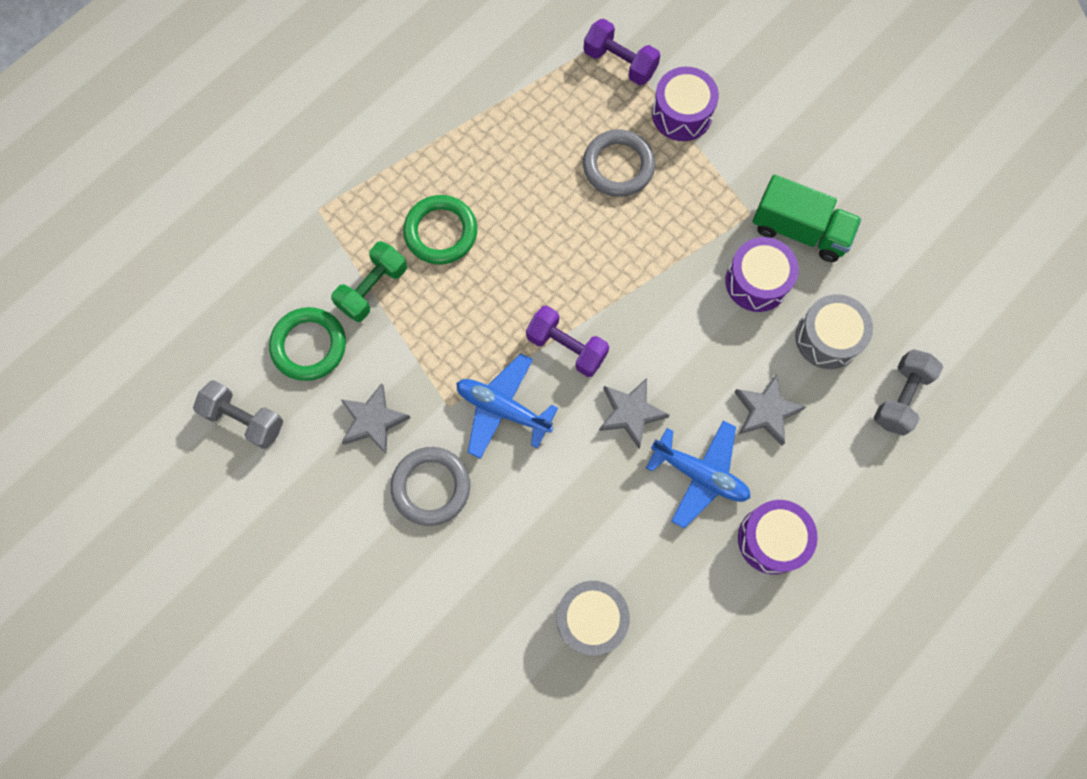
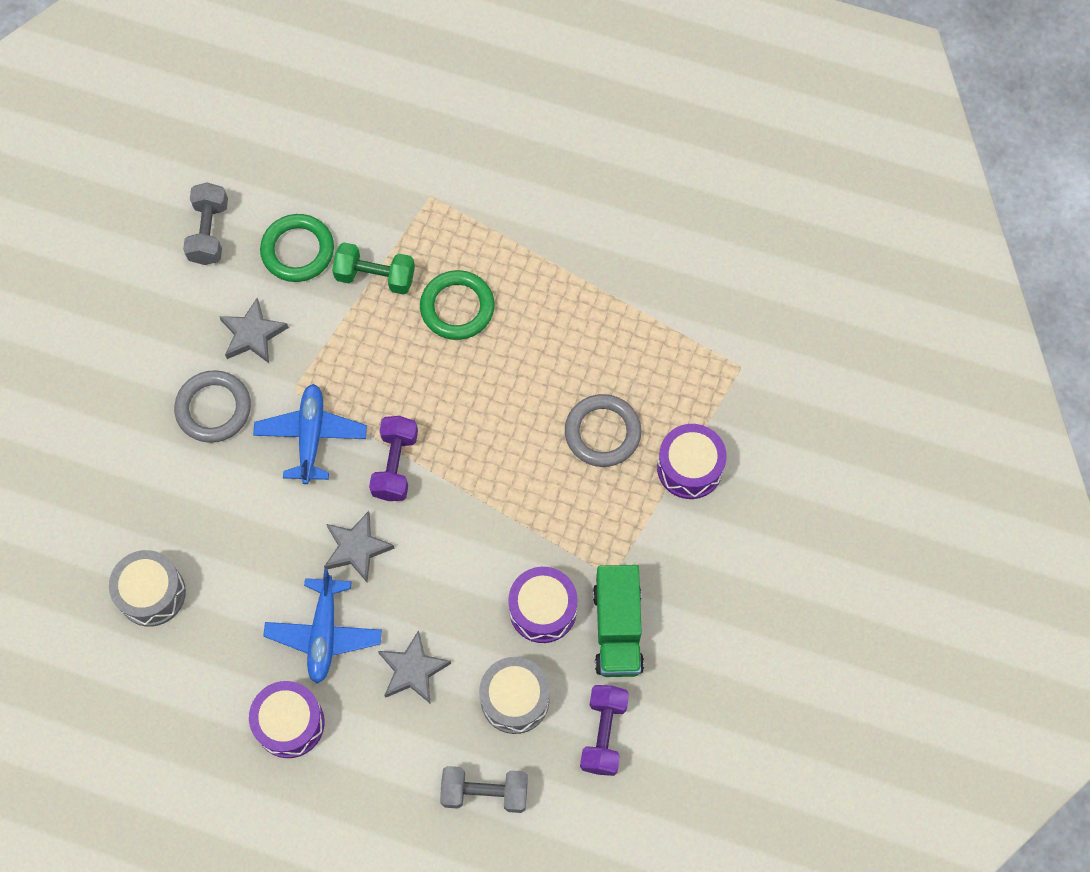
camera: 65 degrees right, 5 degrees down
(620, 63) = (716, 387): purple dumbbell -> purple dumbbell (603, 734)

